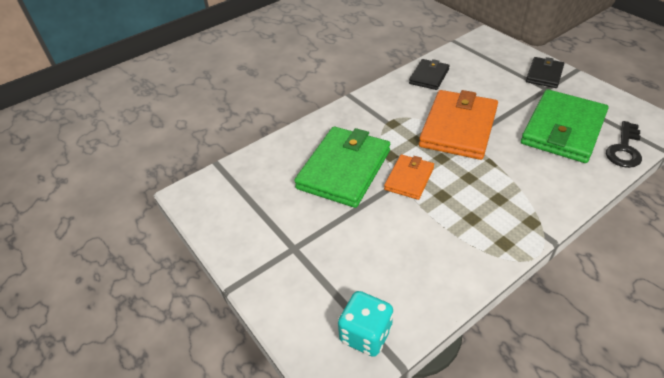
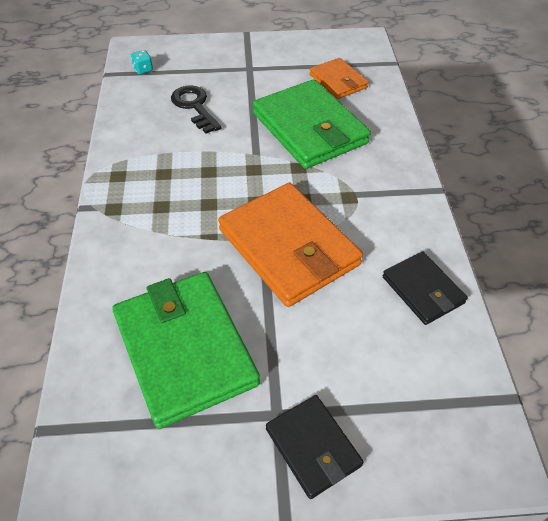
camera: 120 degrees right, 5 degrees up
(365, 334) = (143, 70): turquoise dice -> turquoise dice, size x0.49
(409, 179) = (252, 162): orange wallet -> orange wallet (338, 81)
(624, 149) = (89, 383): black key -> black key (194, 107)

